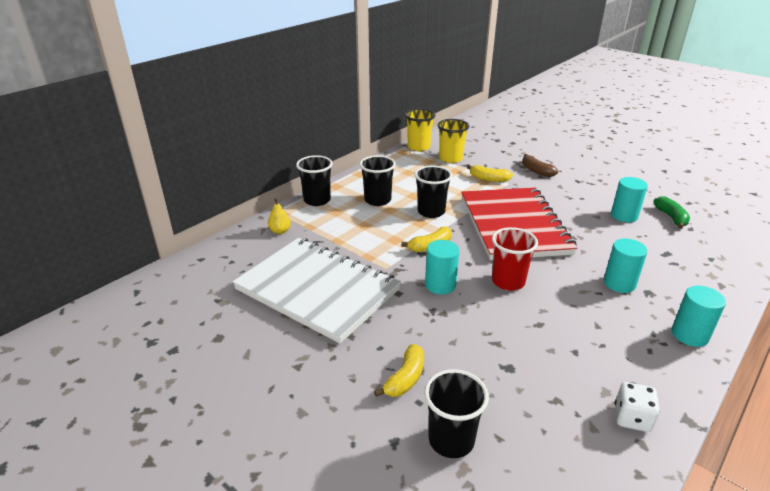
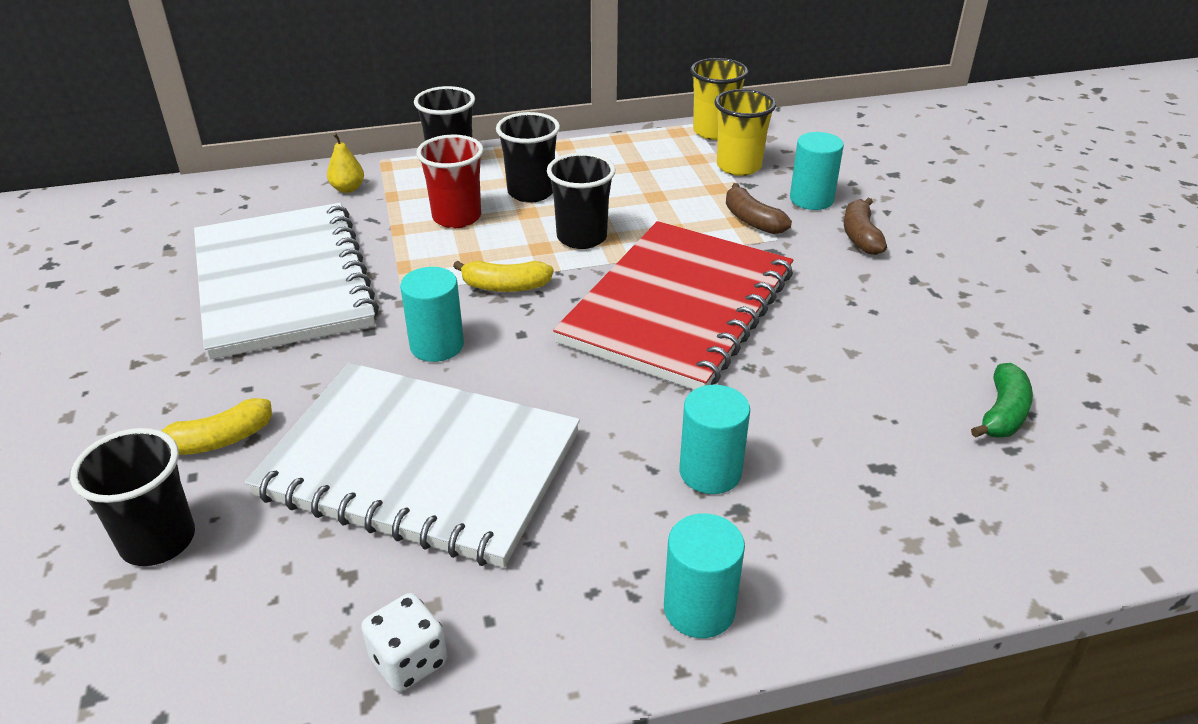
camera: 35 degrees right, 5 degrees up
(489, 179) = (752, 220): yellow banana -> brown banana
(508, 281) = (537, 385): red cup -> red cup (457, 217)
(513, 338) = (420, 465): none -> white notebook
(624, 216) = (906, 372): turquoise cylinder -> turquoise cylinder (811, 199)

